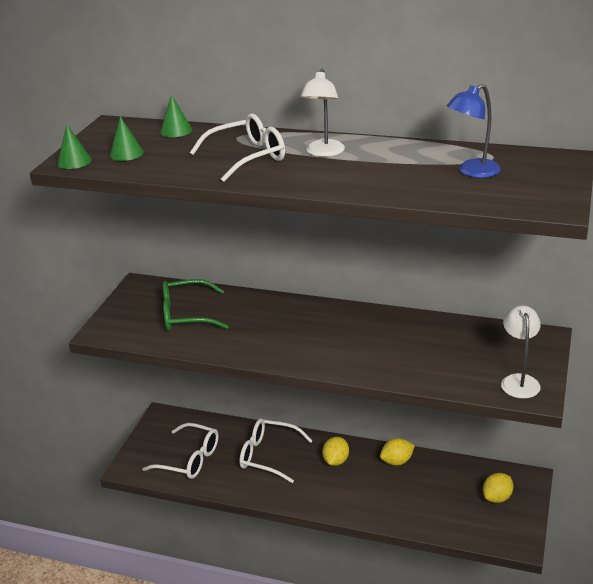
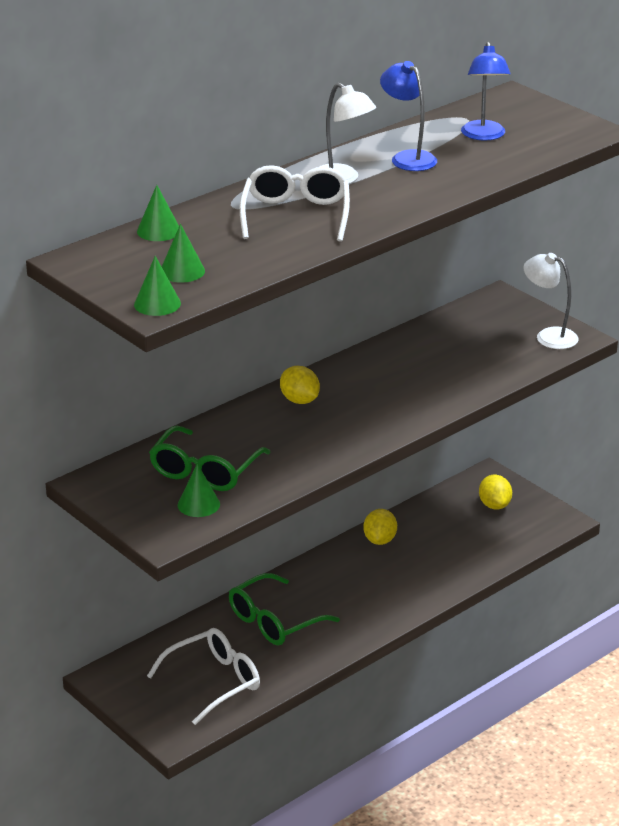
camera: 60 degrees left, 0 degrees up
(147, 328) = (198, 504): none -> green cone
(268, 455) = (274, 621): white glasses -> green glasses
(336, 461) = (335, 578): yellow lemon -> yellow lemon (299, 400)
(390, 160) = (408, 158): none -> blue lamp

